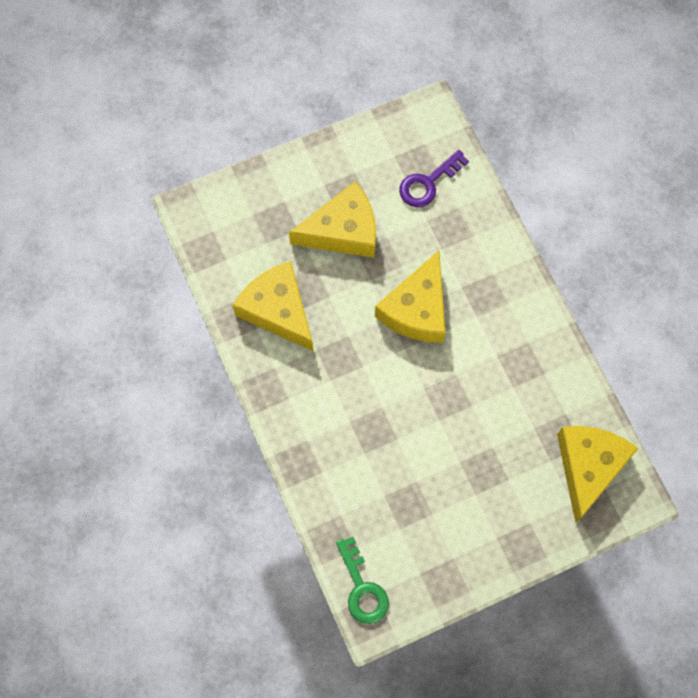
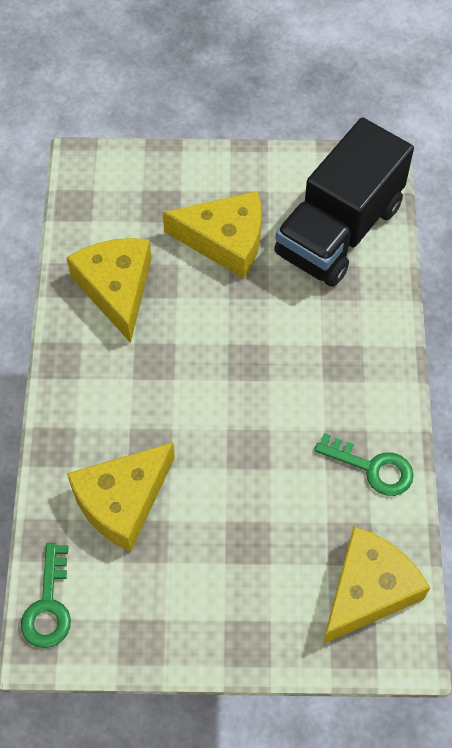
camera: 25 degrees right, 10 degrees down
(416, 309) = (261, 346): yellow cheese -> yellow cheese (122, 501)
(428, 183) = (339, 230): purple key -> black truck
(547, 370) = (372, 468): none -> green key

